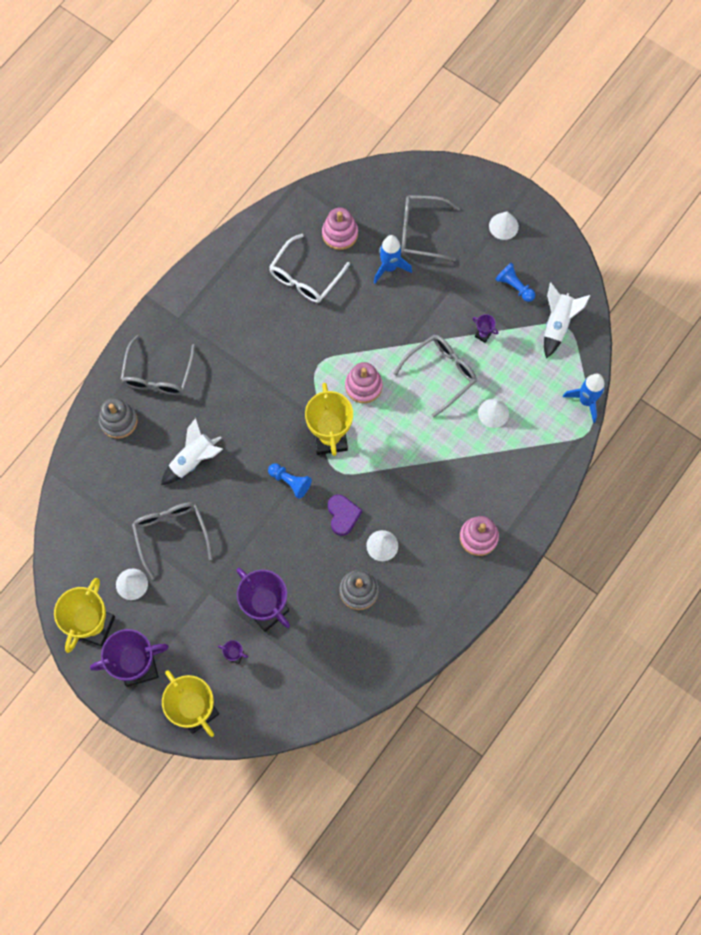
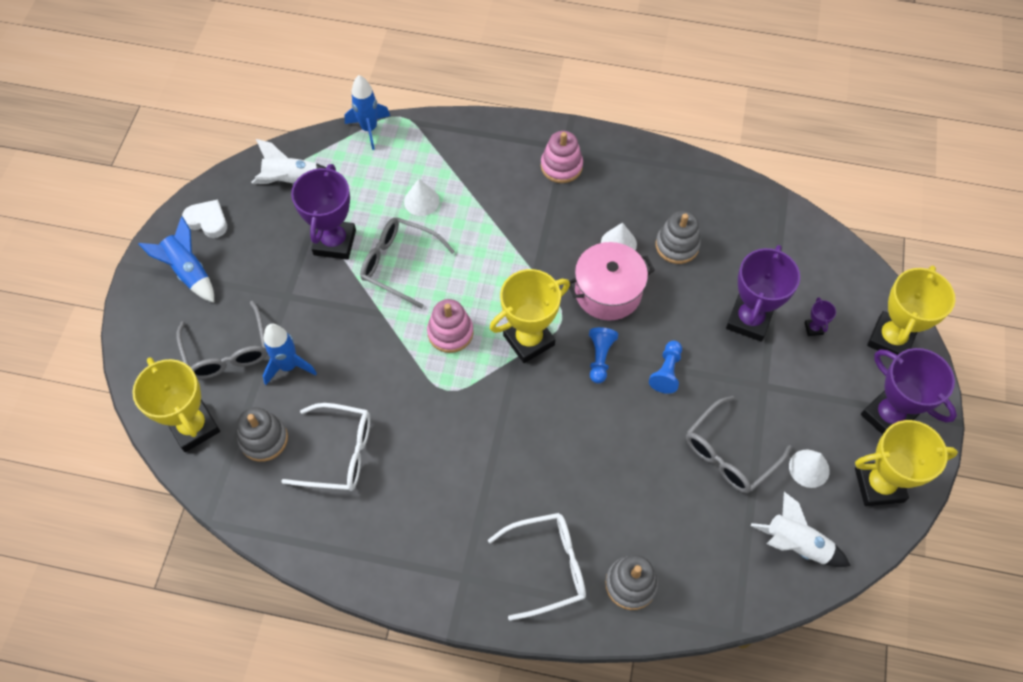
camera: 115 degrees left, 10 degrees down
(158, 374) = (547, 566): grey glasses -> white glasses
(193, 460) = (631, 471): white rocket -> white rocket (795, 544)
(340, 233) = (264, 439): pink stacking toy -> grey stacking toy
(343, 515) = (608, 292): purple heart -> pink pot
(371, 194) = (194, 427): none -> yellow trophy
(483, 335) = (335, 242): purple trophy -> purple trophy, size x2.41
(503, 226) = (188, 271): white cone -> blue rocket
(514, 286) = (262, 234): blue pawn -> blue pawn (666, 372)
(545, 252) = (207, 221): none -> white heart

